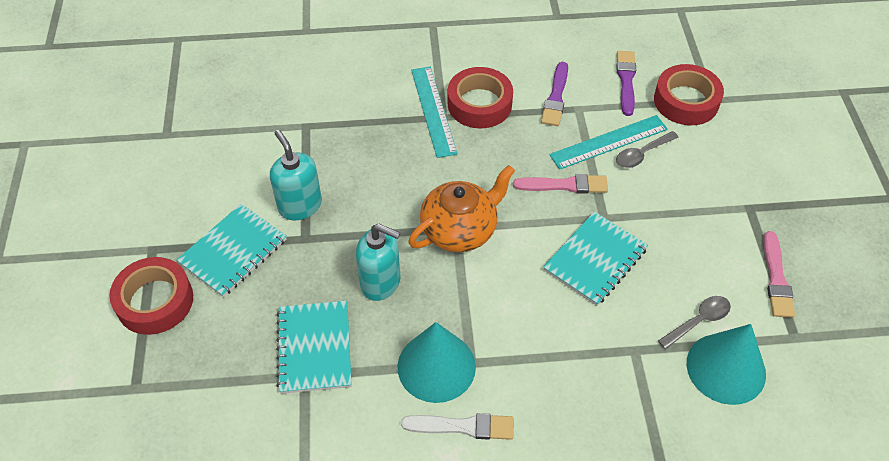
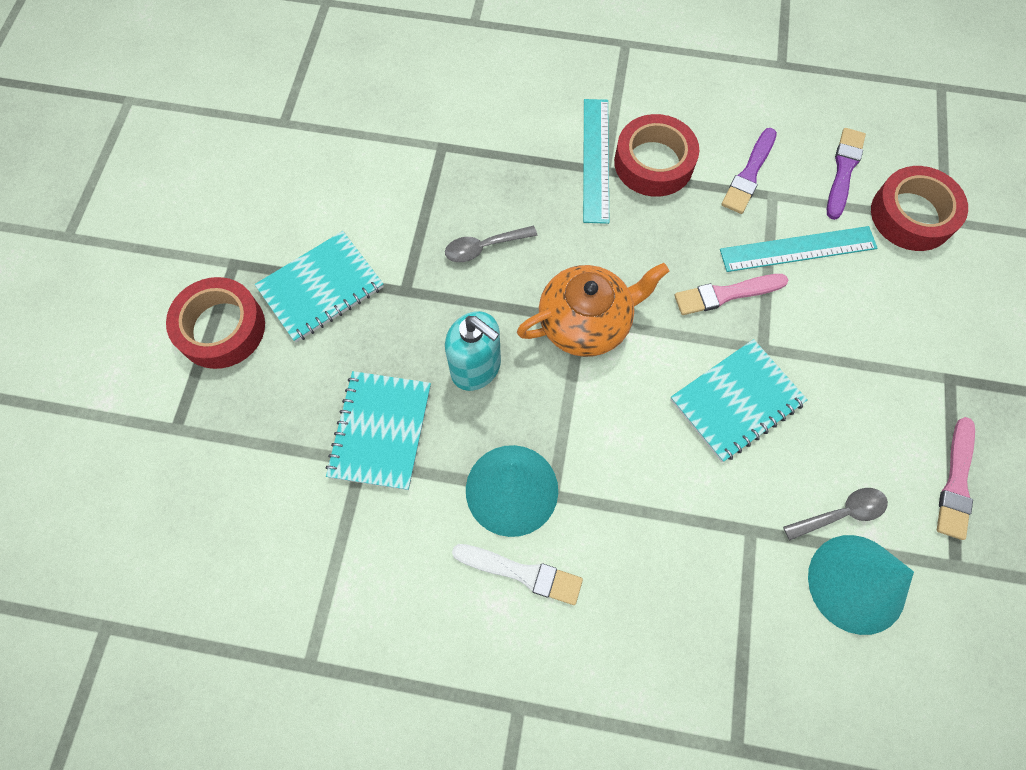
camera: 15 degrees right, 15 degrees up
(300, 206) = (409, 248): turquoise soap dispenser -> none
(564, 185) = (726, 294): pink brush -> pink brush turned 150 degrees clockwise
(642, 154) = (834, 275): grey spoon -> grey spoon (484, 247)

